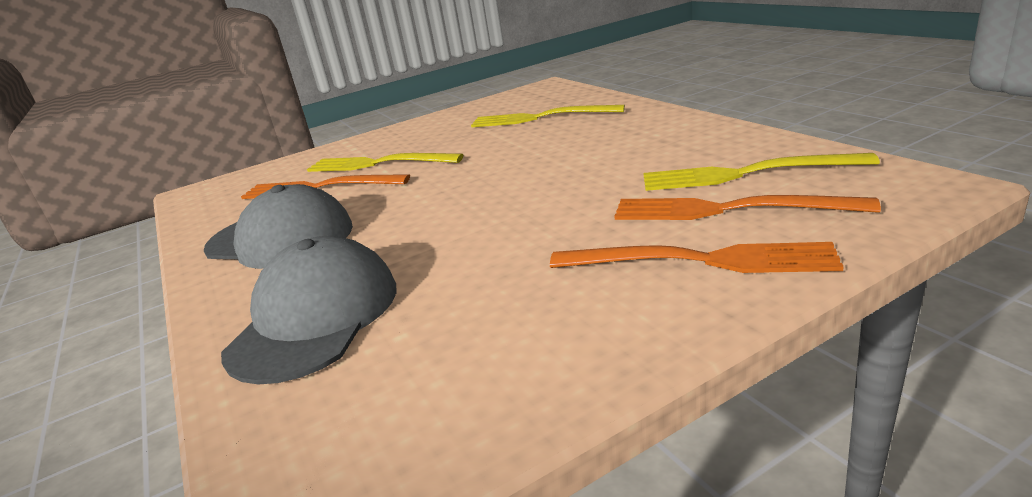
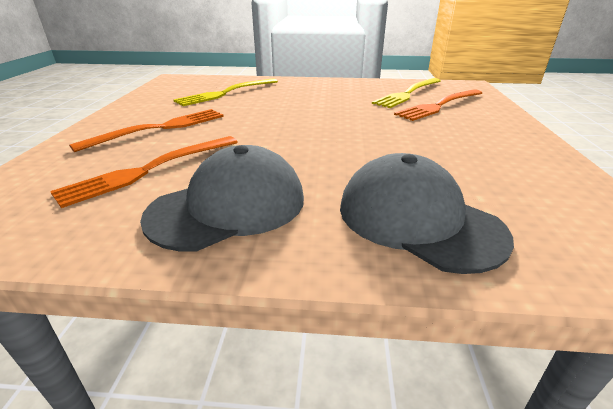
camera: 60 degrees left, 5 degrees up
(378, 164) = (162, 141): yellow fork -> none
(700, 261) = (482, 122): orange fork -> orange fork (160, 128)

